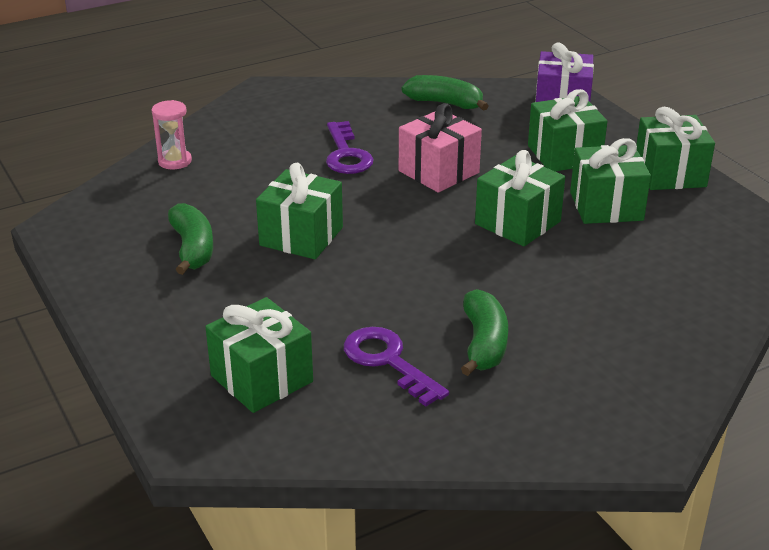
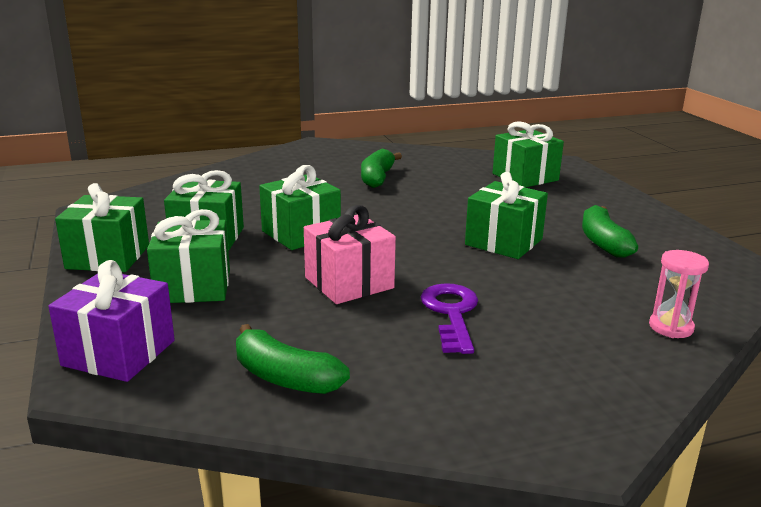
camera: 170 degrees left, 10 degrees down
(388, 361) = (443, 177): purple key -> none

